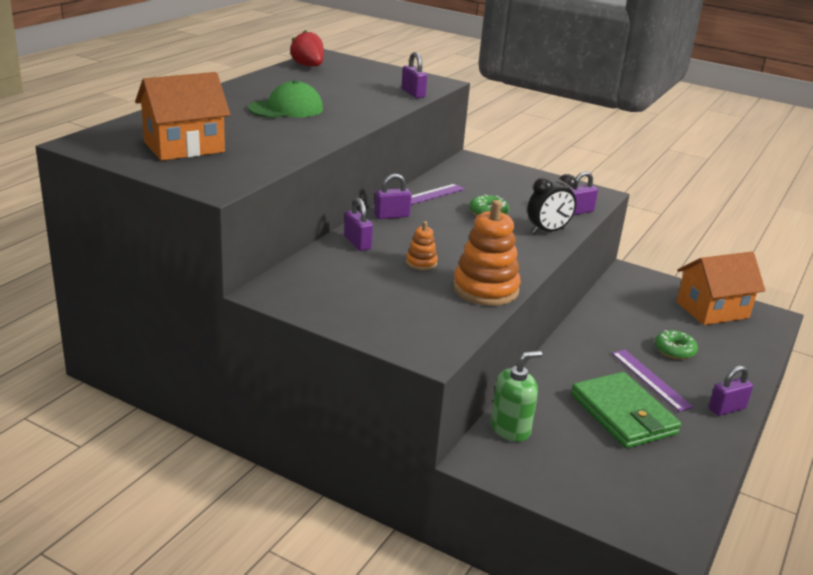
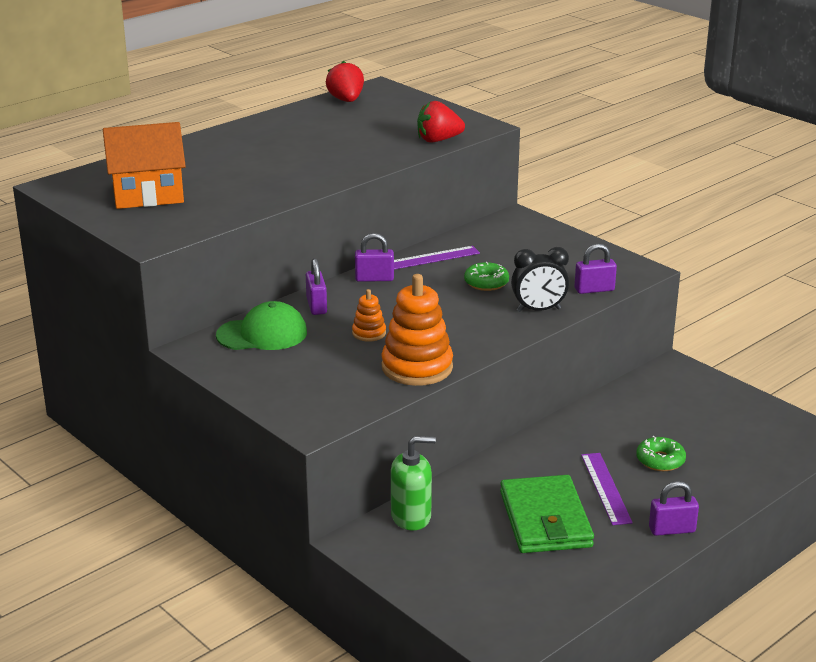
camera: 20 degrees right, 0 degrees up
(286, 108) = (282, 154): green cap -> green cap (262, 334)
(413, 93) = (438, 140): purple padlock -> red strawberry
(712, 310) = (746, 421): orange house -> none

